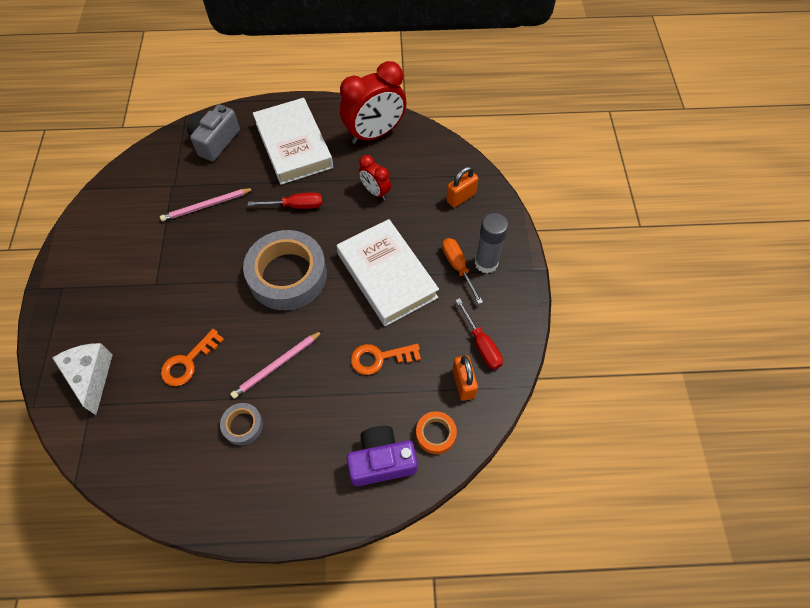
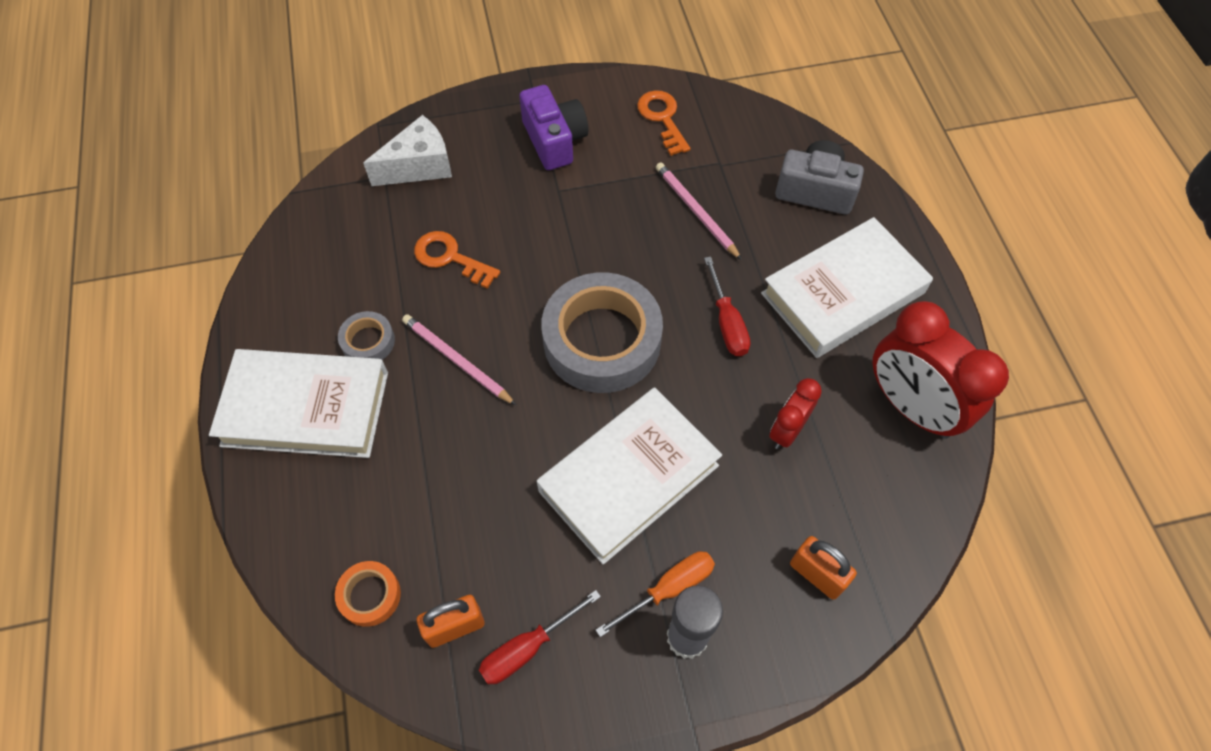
camera: 80 degrees right, 0 degrees up
(287, 473) = (306, 408): none -> white book
(379, 358) = (484, 493): orange key -> orange key (662, 118)
(381, 461) = (325, 525): purple camera -> purple camera (554, 140)

